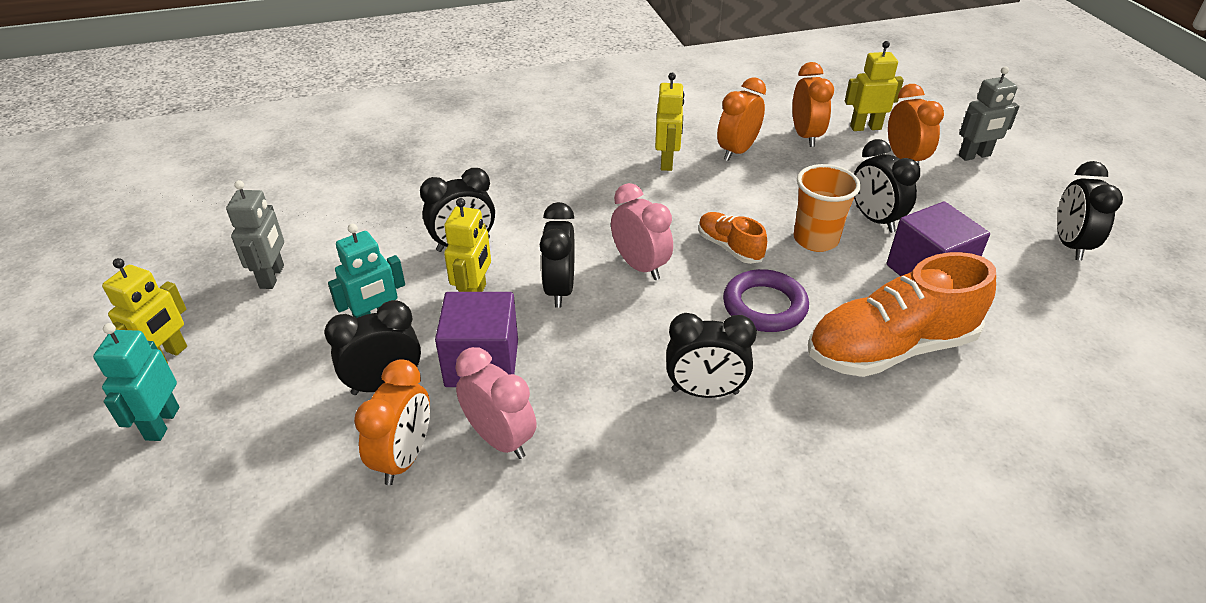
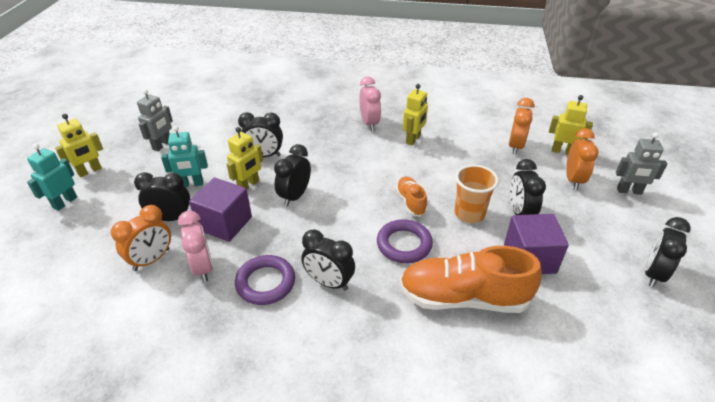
camera: 25 degrees right, 0 degrees up
(615, 425) = (265, 283): none -> purple ring
(640, 266) = (349, 197): pink clock -> pink clock (369, 123)
(737, 151) = (462, 144): orange clock -> none

